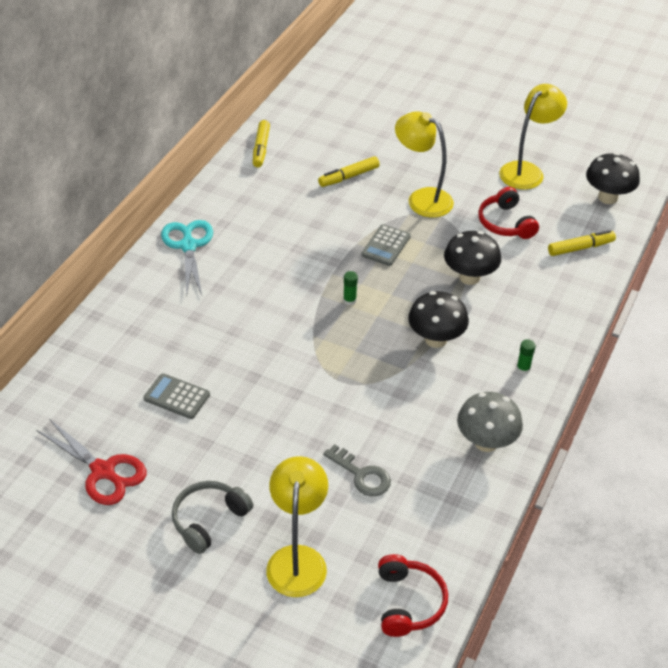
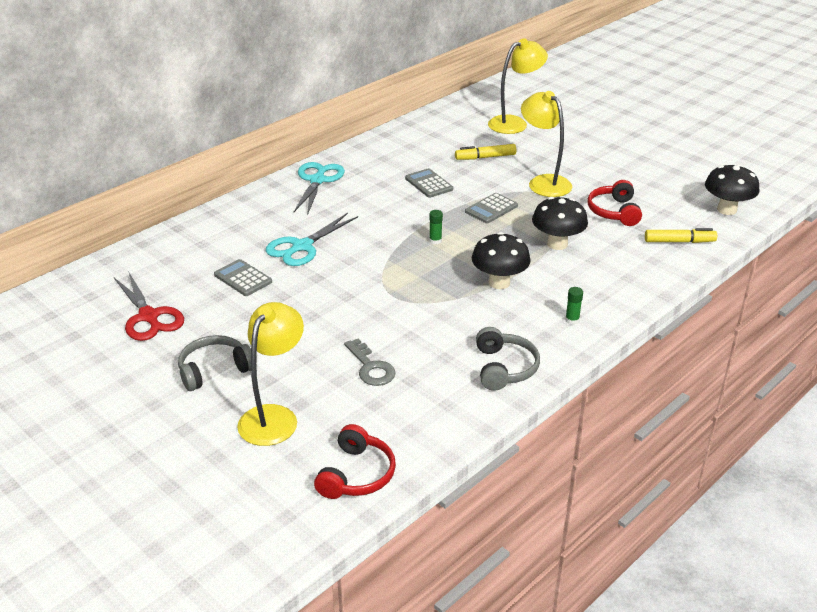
camera: 20 degrees right, 10 degrees down
(217, 340) = (302, 246): none -> turquoise scissors
(261, 148) = (419, 127): yellow marker -> none
(307, 225) = (429, 184): none -> grey calculator
(486, 442) = (504, 368): grey mushroom -> grey headphones
(527, 171) = (655, 178): yellow lamp -> yellow lamp (514, 123)

